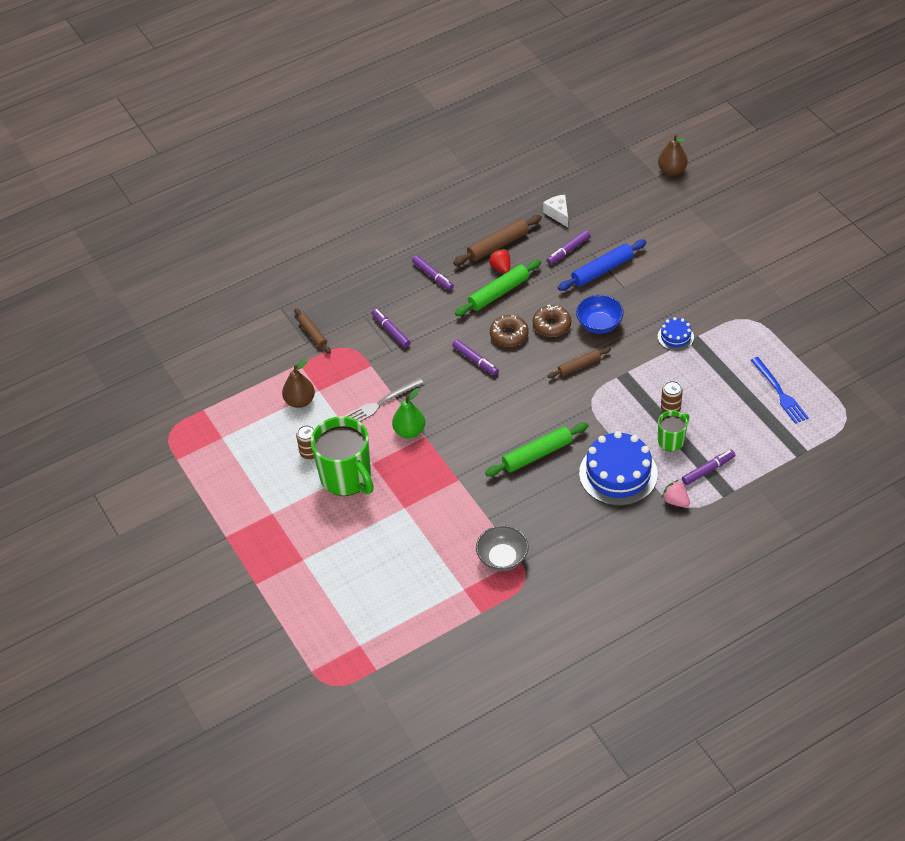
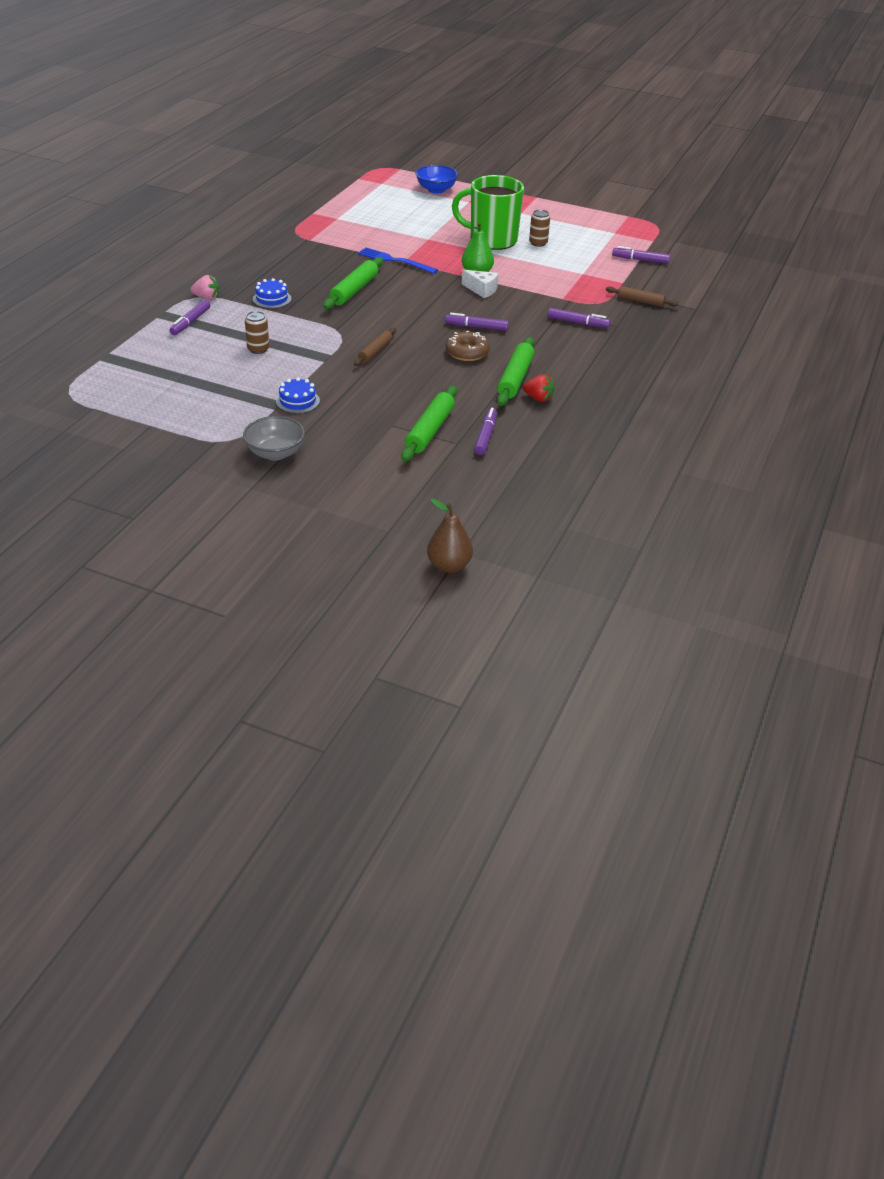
camera: 140 degrees right, 10 degrees down
(300, 401) = (588, 264): brown pear -> none
(381, 403) = (522, 281): grey fork -> none
(433, 276) = (596, 371): purple marker -> purple marker (640, 260)
(498, 245) = (565, 415): brown rolling pin -> none
(502, 558) = (323, 237): grey bowl -> grey bowl (275, 453)
(551, 325) = (434, 371): brown donut -> none
(558, 214) = (536, 466): white cheese -> white cheese (482, 290)
(599, 324) = (387, 386): blue bowl -> blue bowl (436, 190)
(602, 270) = (430, 431): blue rolling pin -> green rolling pin
(618, 473) = (272, 299): blue cake -> blue cake, size x0.49
(671, 440) = (239, 330): green mug -> none
(779, 392) = (153, 392): blue fork -> blue fork (395, 260)

